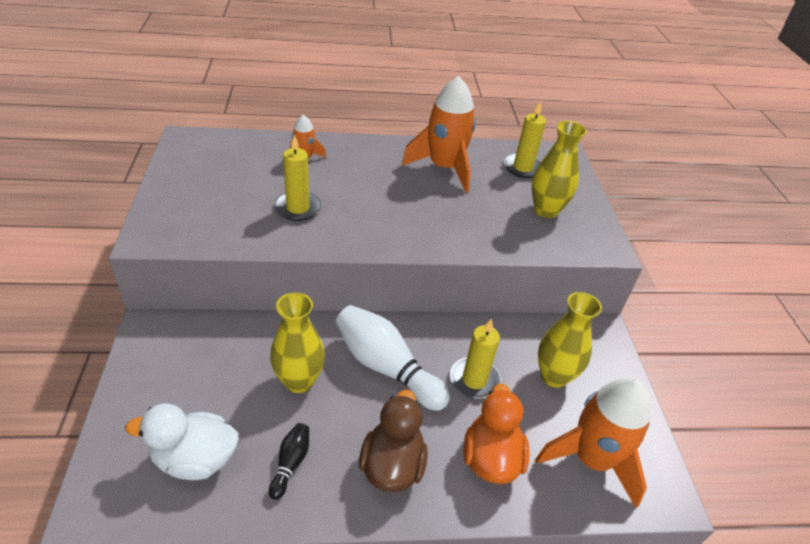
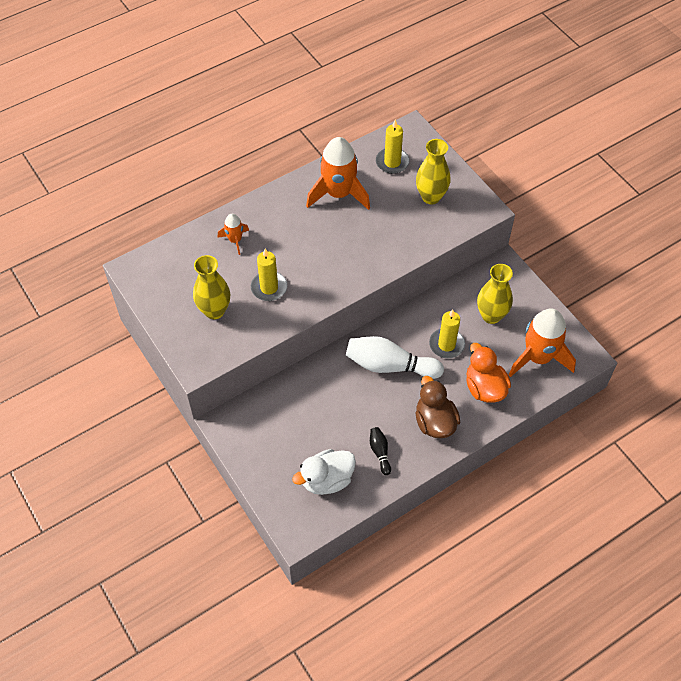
camera: 25 degrees left, 15 degrees up
(299, 381) = (345, 404): yellow vase -> yellow vase (214, 311)

